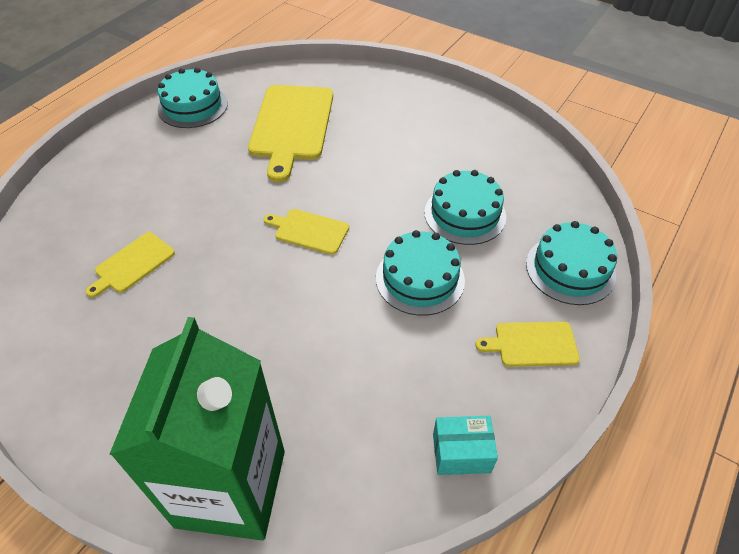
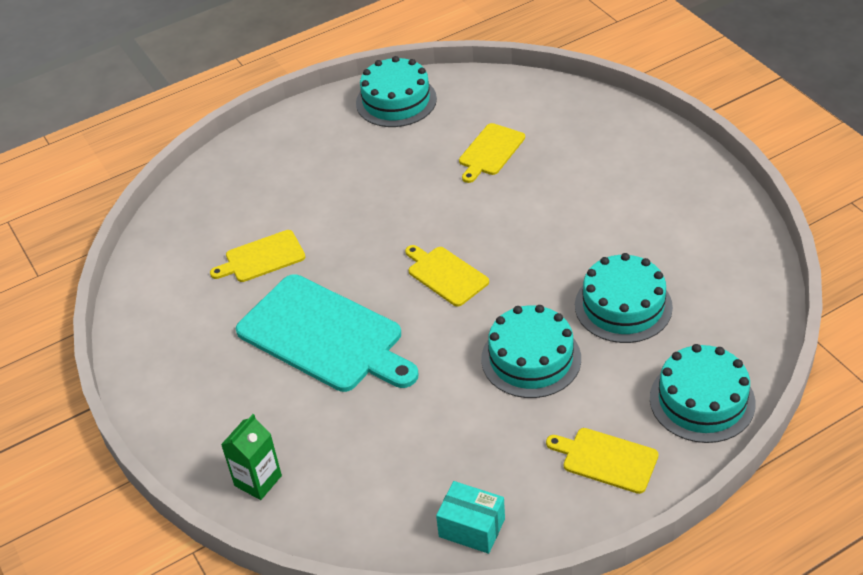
camera: 30 degrees right, 5 degrees down
(228, 317) = (325, 336): none -> turquoise cutting board
(231, 488) = (258, 480): green carton -> green carton, size x0.41
(291, 126) = (490, 151): yellow cutting board -> yellow cutting board, size x0.51

